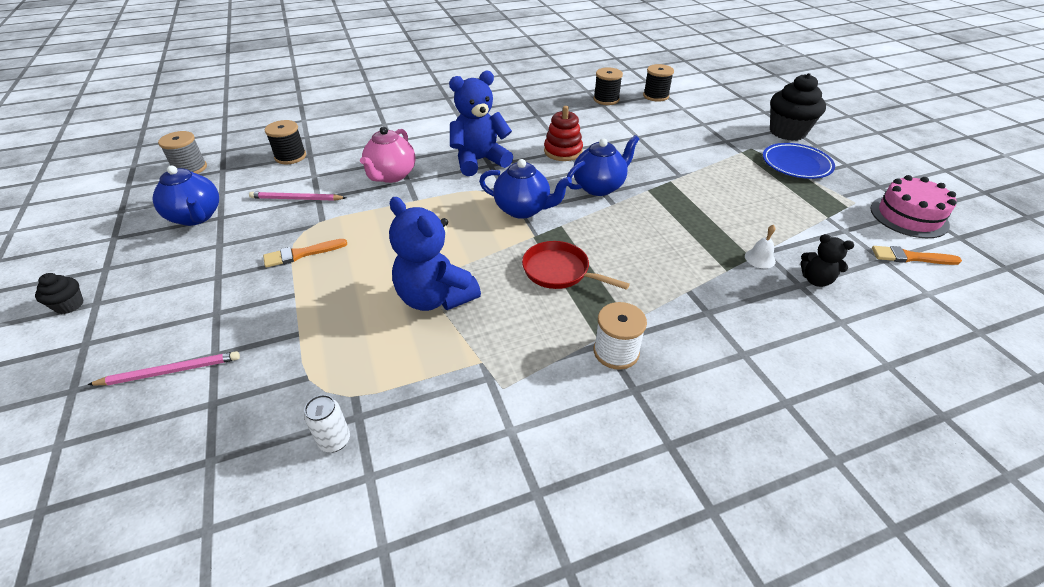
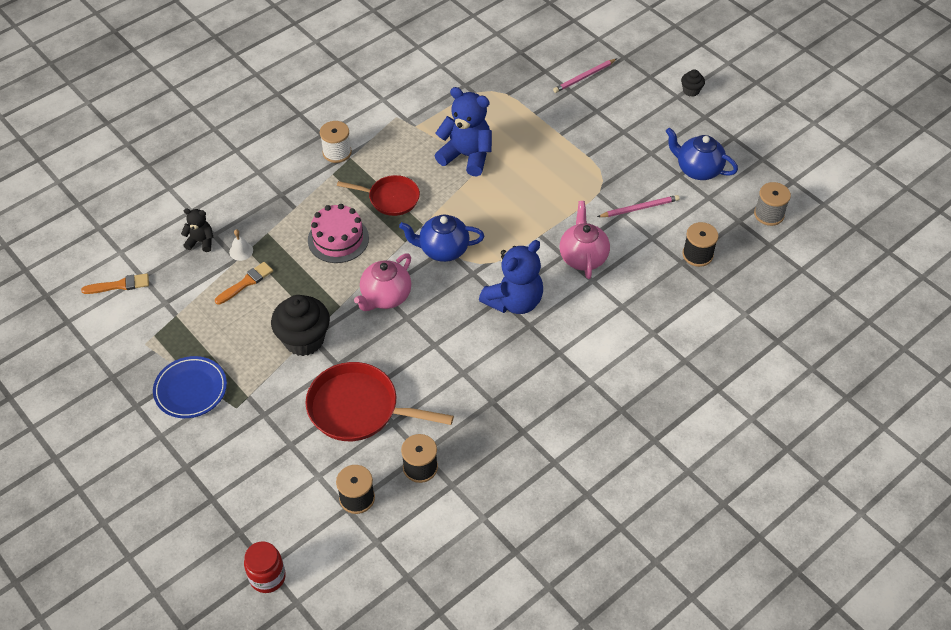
camera: 160 degrees right, 10 degrees up
(301, 254) = (584, 162): orange brush -> orange brush (246, 283)
(334, 440) = (468, 73): white can -> none
(563, 151) = (437, 341): red stacking toy -> none
(599, 187) = (385, 297): blue teapot -> pink teapot
(644, 130) = (358, 408): none -> red pan
(721, 81) = (267, 577): none -> red jar
(787, 132) = (190, 455): black cupcake -> black cupcake (304, 340)
(908, 216) = (101, 337): pink cake -> pink cake (338, 239)

